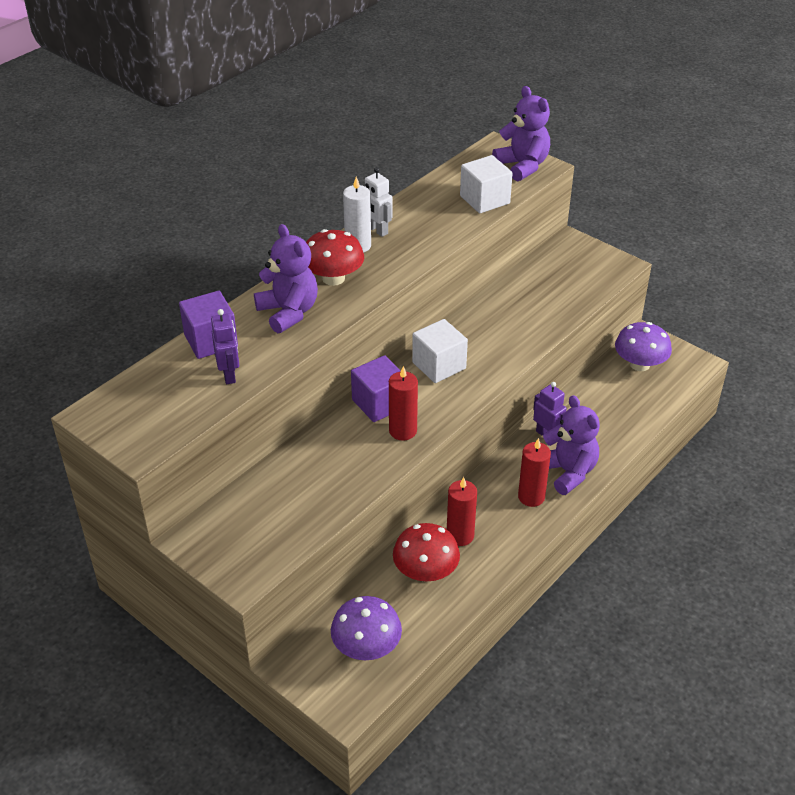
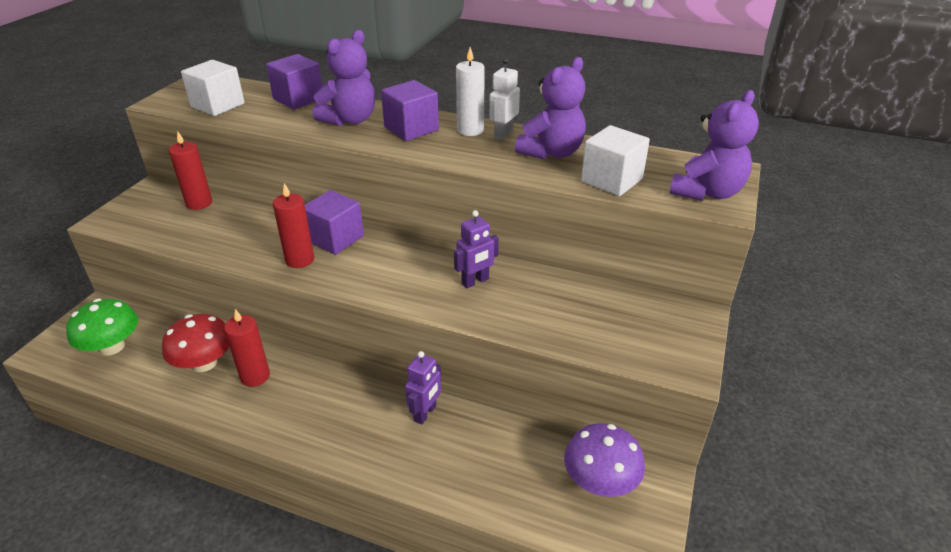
camera: 70 degrees right, 5 degrees down
(229, 375) = (256, 114): purple robot -> purple robot (475, 281)
(333, 278) = (411, 129): red mushroom -> purple cube
(366, 647) = (112, 347): purple mushroom -> green mushroom
(439, 365) = (406, 261): white cube -> white cube (218, 105)
(531, 497) = (322, 420): red candle -> red candle (199, 203)
(567, 472) = (370, 444): purple teddy bear -> purple teddy bear (552, 152)

